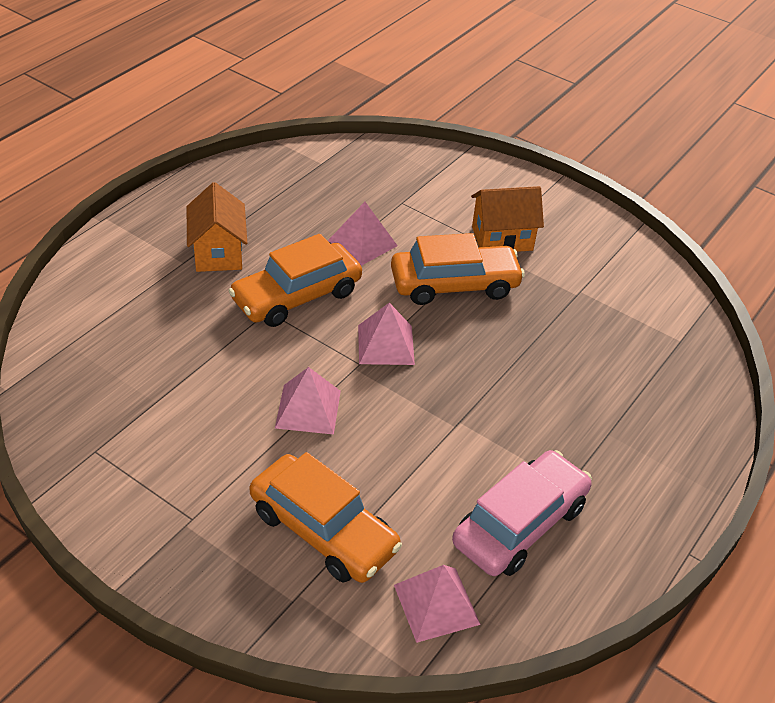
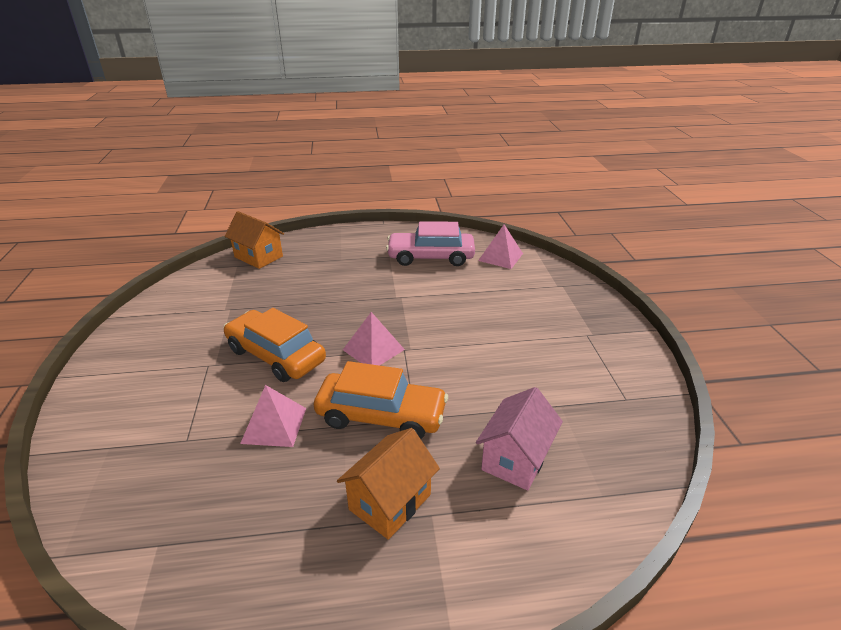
camera: 130 degrees left, 10 degrees down
(156, 330) = (515, 459): none -> pink house
(308, 409) = (466, 345): pink pyramid -> none
(323, 530) = (521, 297): orange car -> none
(502, 238) = (191, 363): orange house -> orange house (258, 257)

